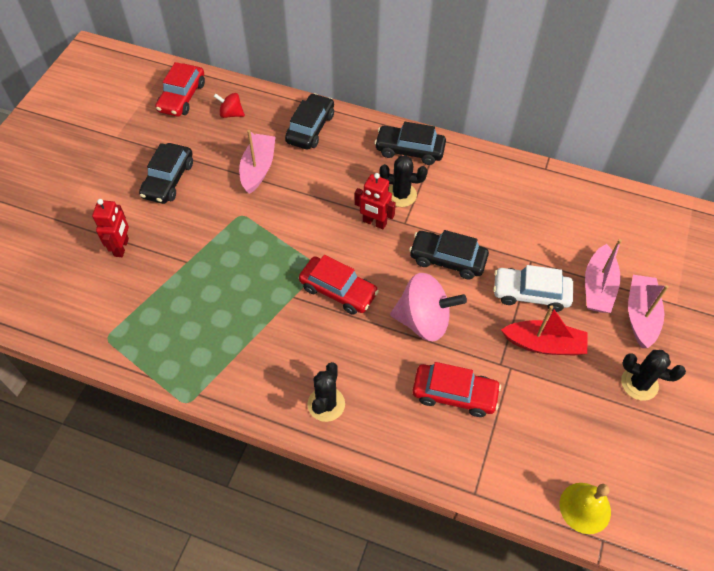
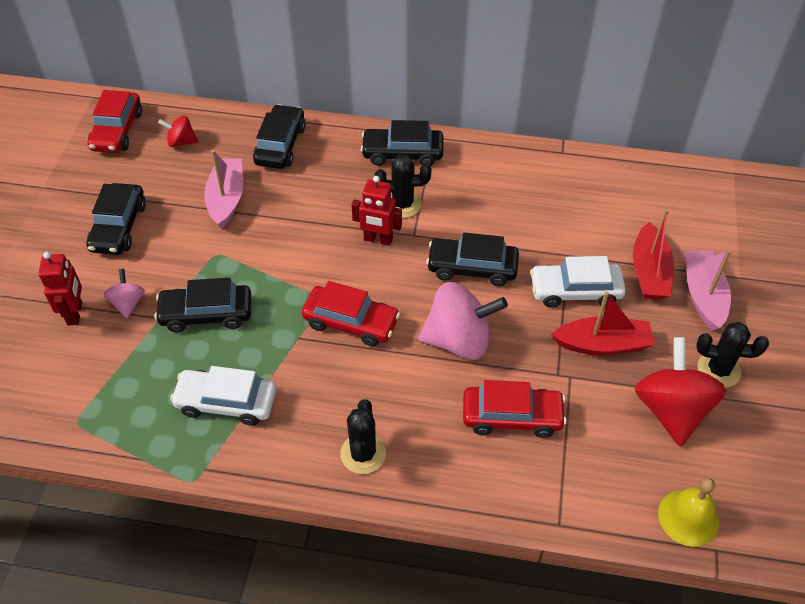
camera: 10 degrees left, 5 degrees down
(164, 245) = (128, 303): none -> pink spinning top
(224, 264) = (206, 314): none -> black car
(225, 342) = (226, 402): none -> white car
(590, 411) = (671, 409): none -> red spinning top
(598, 287) = (649, 272): pink boat -> red boat

